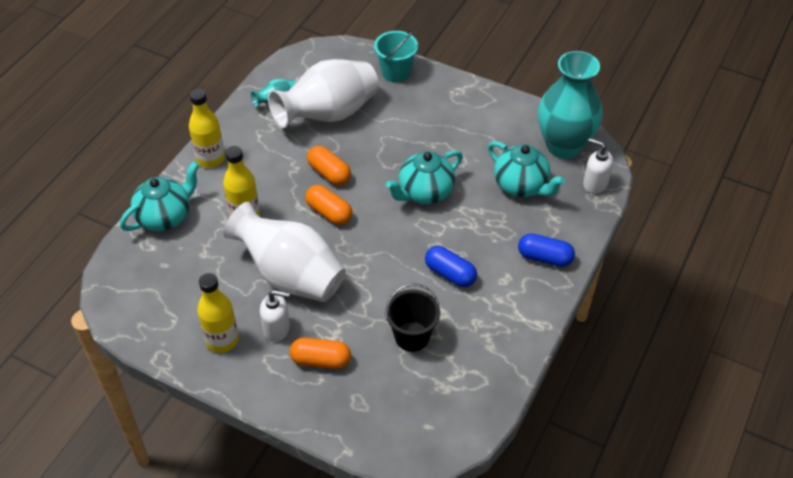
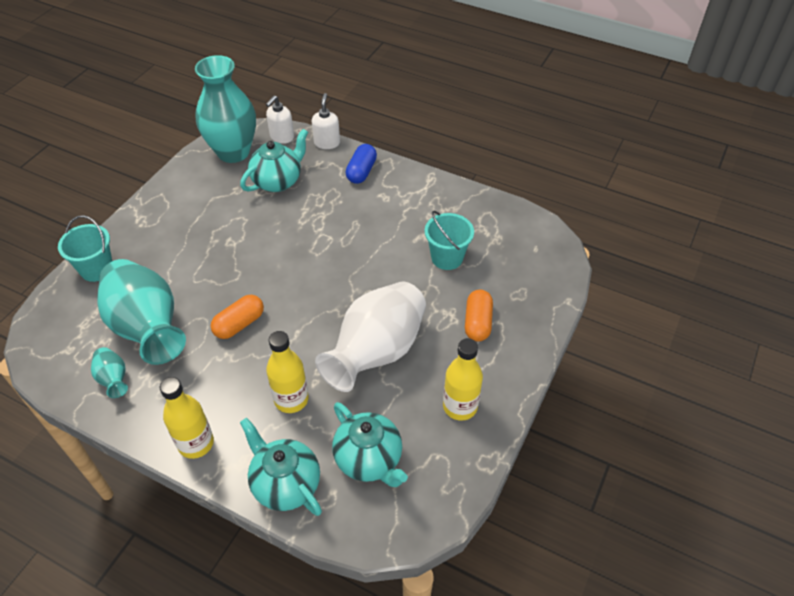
camera: 90 degrees left, 0 degrees up
(277, 329) = (443, 359): white soap dispenser -> white soap dispenser (327, 143)
(328, 114) = (148, 328): white vase -> turquoise vase
(329, 212) = (295, 322): orange capsule -> none
(412, 336) = (447, 258): black bucket -> turquoise bucket
(425, 192) = (277, 247): turquoise teapot -> turquoise teapot (369, 459)
(450, 274) = (377, 231): blue capsule -> none

